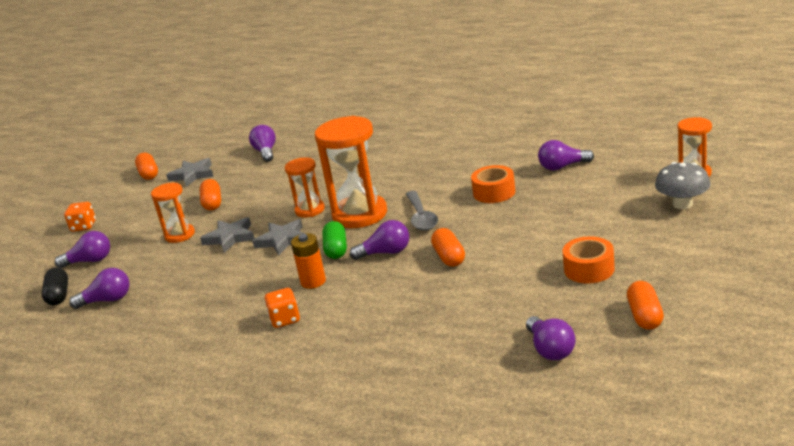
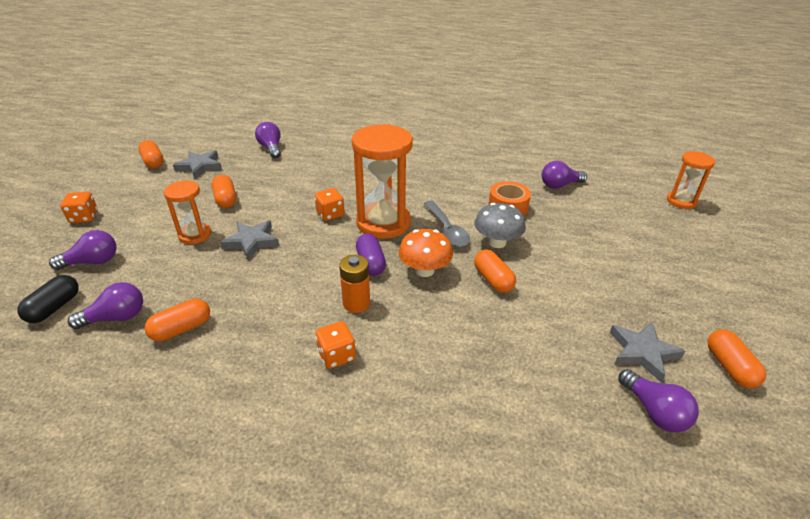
camera: 15 degrees left, 10 degrees up
(58, 295) = (54, 308): black capsule -> black capsule turned 45 degrees clockwise
(159, 306) = (181, 329): none -> orange capsule
(282, 240) = (310, 248): grey star -> grey star (642, 352)
(310, 210) = (330, 214): orange hourglass -> orange dice
(336, 249) = (370, 263): green capsule -> purple capsule
(386, 253) = (424, 270): purple light bulb -> orange mushroom
(589, 269) = (641, 303): orange tape -> none
(682, 204) = (689, 232): grey mushroom -> grey mushroom (497, 242)

